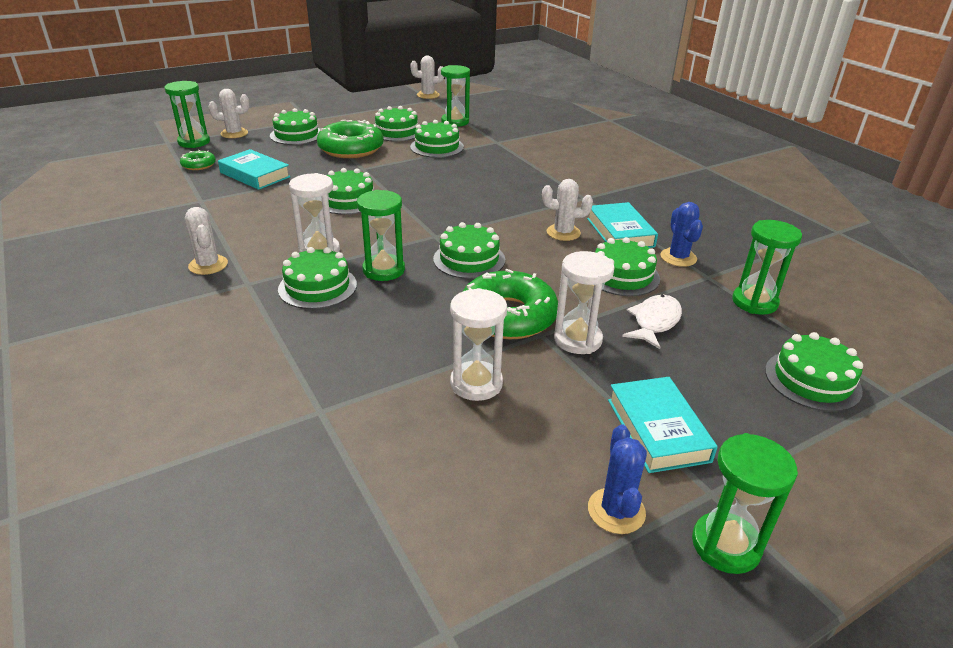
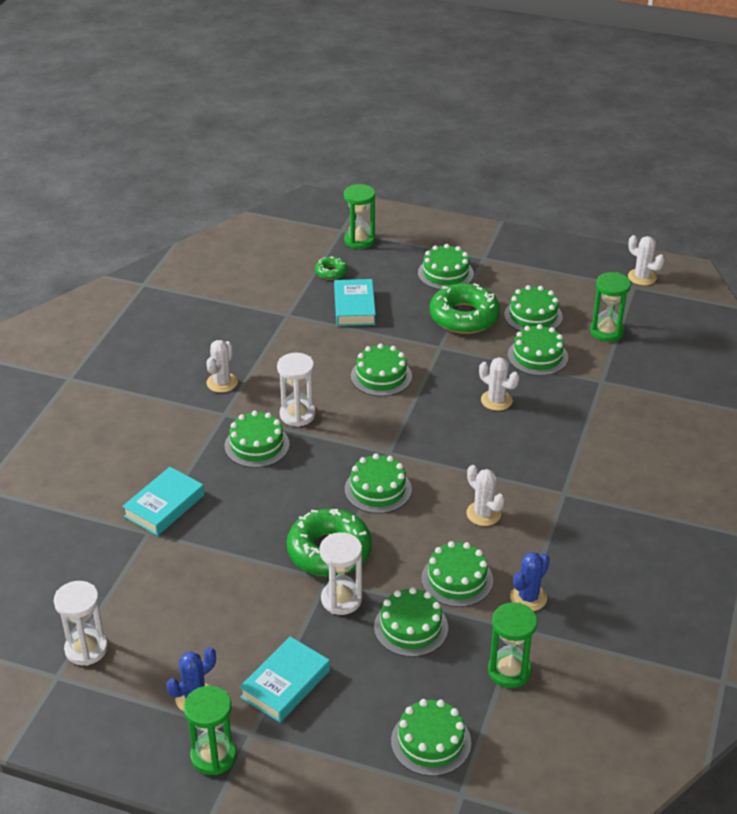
camera: 50 degrees right, 5 degrees up
(234, 133) = (401, 245): white cactus -> white cactus (496, 400)
(384, 270) = (312, 459): green hourglass -> none
(476, 383) = (241, 579): white hourglass -> white hourglass (86, 649)
(620, 232) = (527, 545): turquoise book -> turquoise book (164, 506)
(654, 322) = (411, 627): white fish -> green cake

